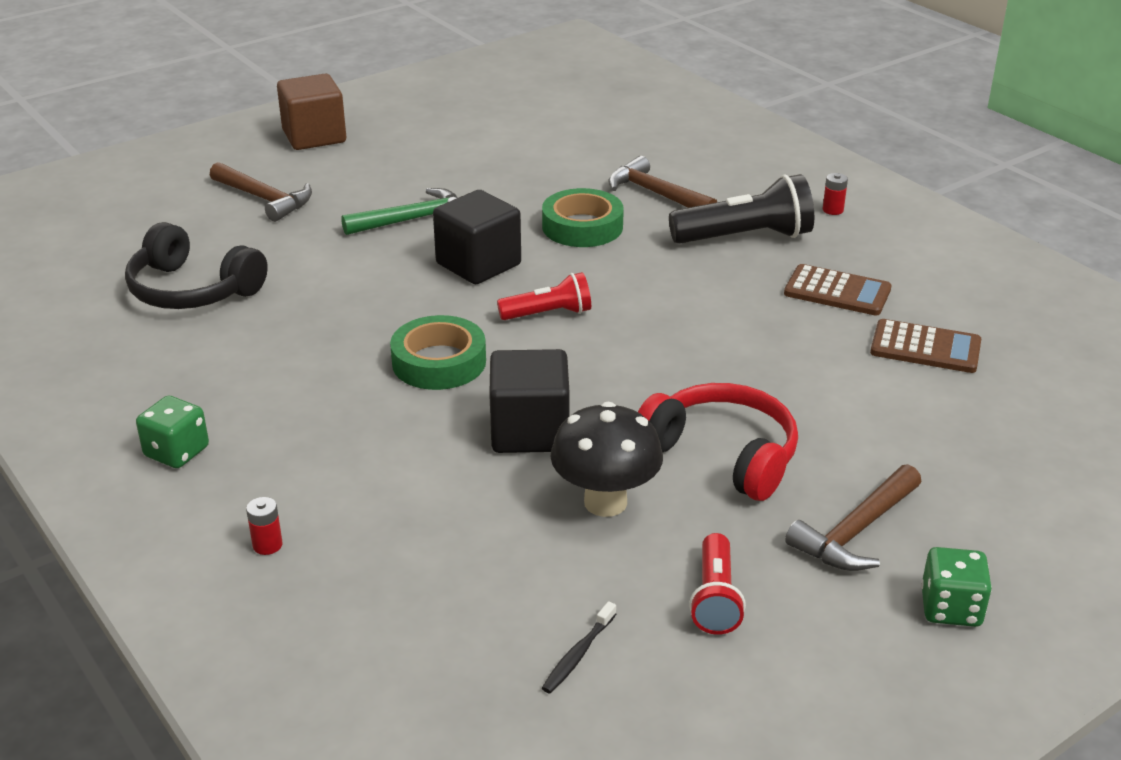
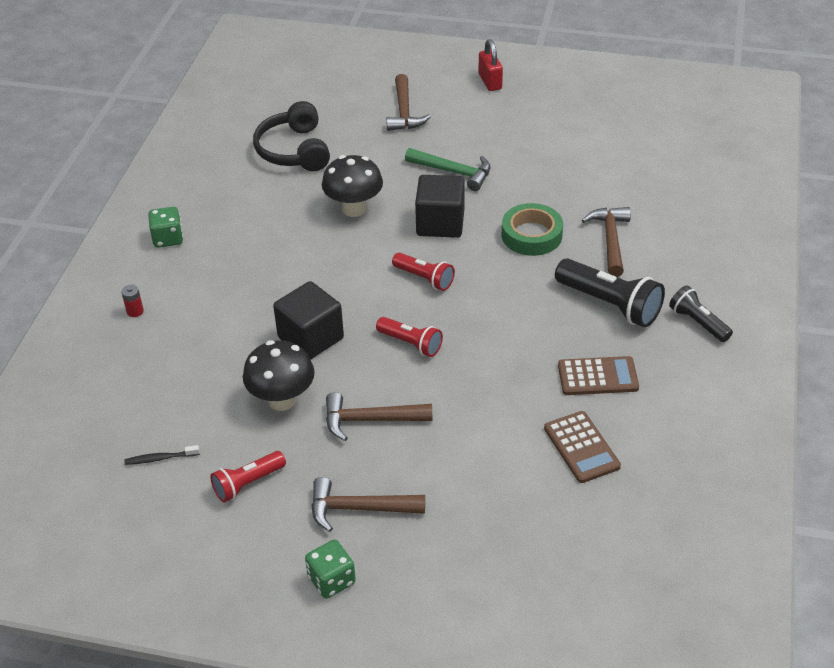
camera: 50 degrees right, 10 degrees up
(314, 136) = (490, 82): brown cube -> red padlock
(363, 301) = (354, 209): none -> black mushroom
(439, 362) = (332, 269): green tape -> none
(637, 371) = (410, 343): none -> red flashlight
(722, 454) = (370, 420): red headphones -> brown hammer
(833, 210) = (698, 323): red battery -> black flashlight
(837, 291) = (598, 377): brown calculator -> brown calculator turned 75 degrees counterclockwise

